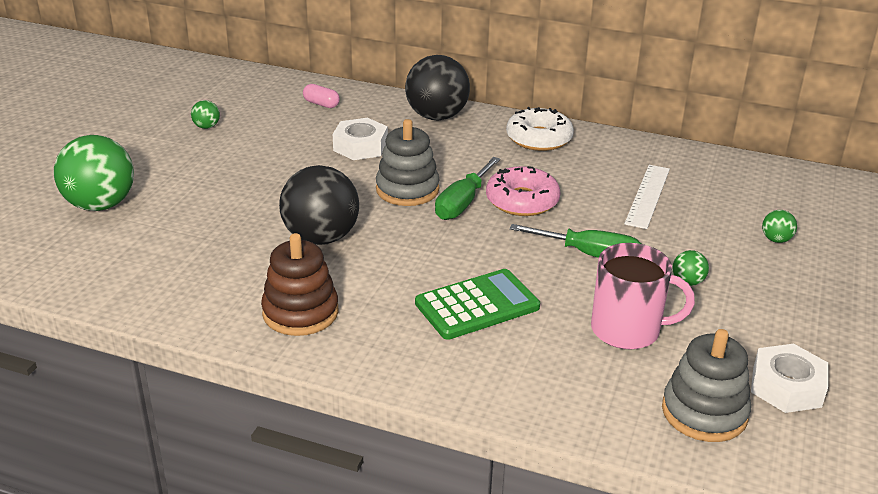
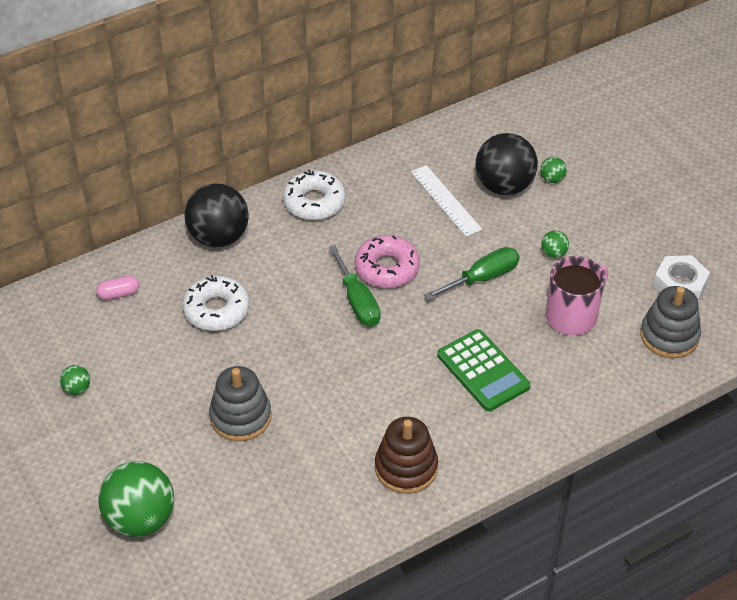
camera: 50 degrees left, 15 degrees up
(321, 238) = (325, 406): black ball -> black ball (504, 186)
(360, 146) = (216, 310): white nut -> white donut
(407, 190) = (309, 320): grey stacking toy -> grey stacking toy (240, 417)
(477, 305) = (483, 371): green calculator -> green calculator turned 135 degrees clockwise

